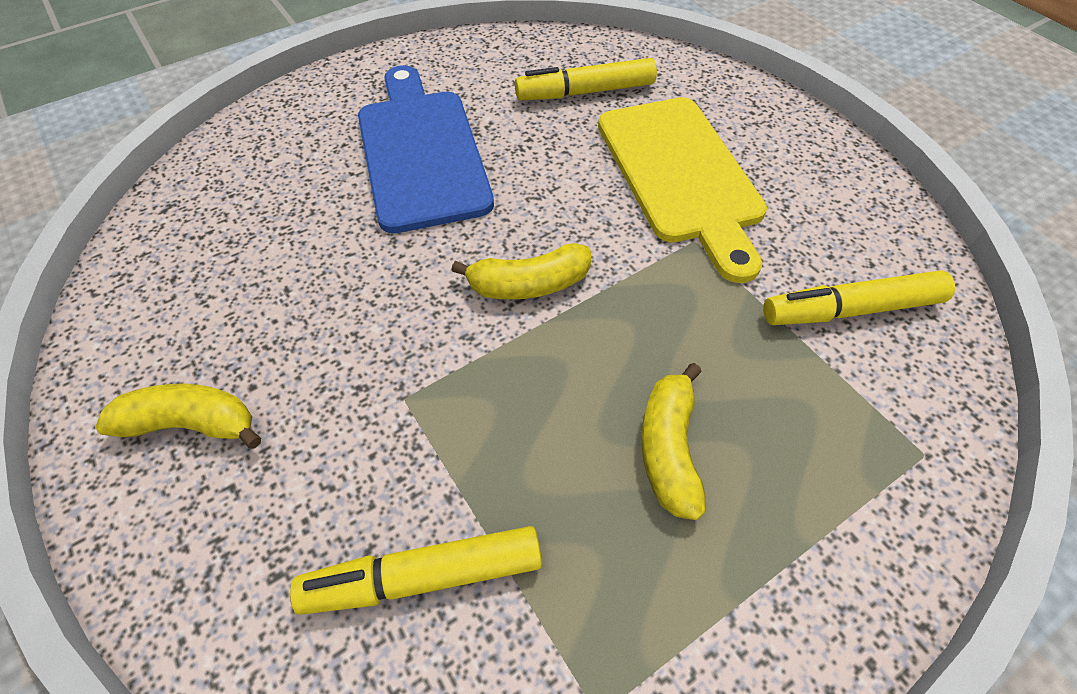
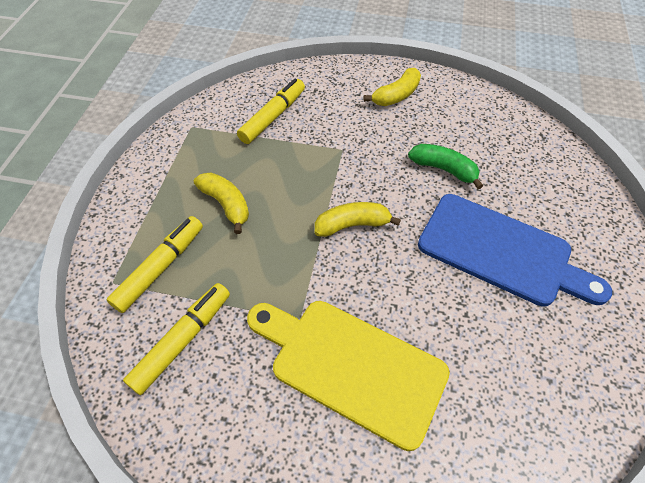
camera: 135 degrees right, 0 degrees up
(333, 261) = (444, 169): none -> green banana
(529, 284) = (352, 225): yellow banana -> yellow banana turned 45 degrees clockwise
(585, 92) = (490, 394): yellow marker -> yellow marker (160, 267)

